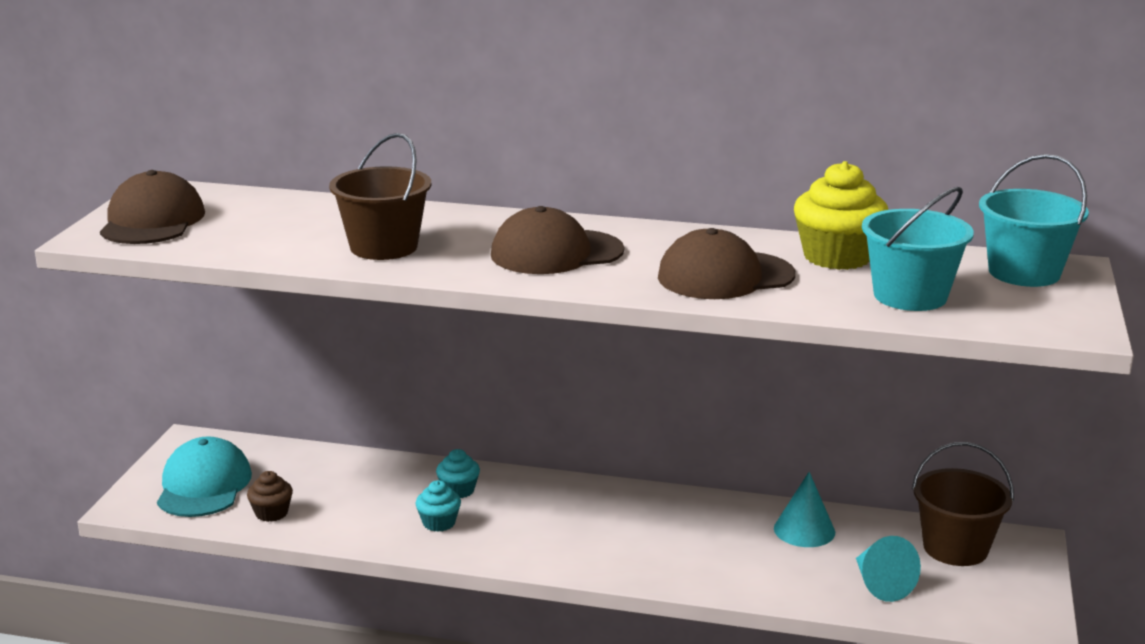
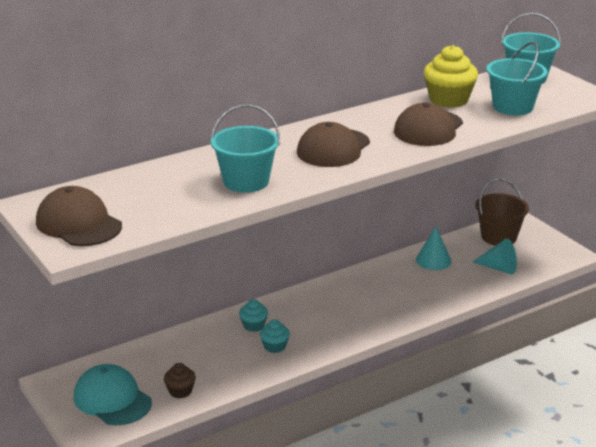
camera: 45 degrees left, 5 degrees up
(383, 247) = (246, 181): brown bucket -> turquoise bucket

